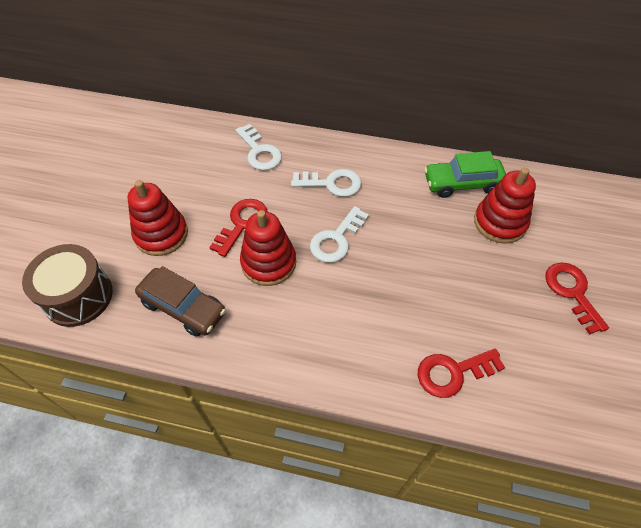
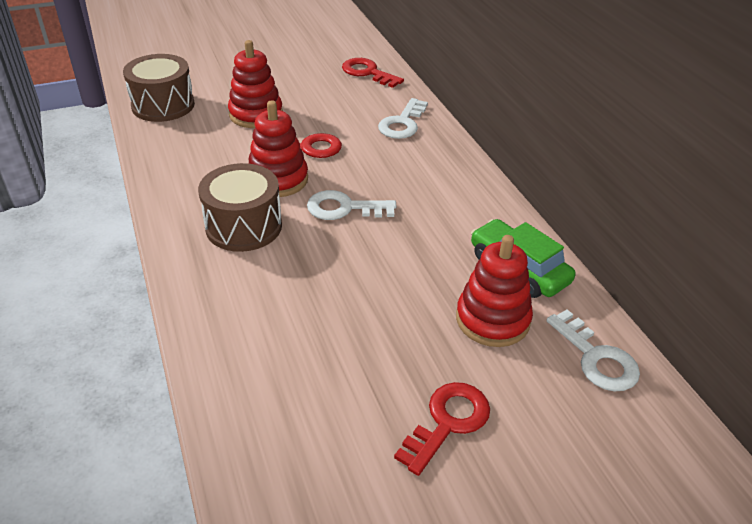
camera: 55 degrees right, 15 degrees down
(183, 307) = (192, 155): brown car -> none
(312, 313) = (244, 226): none -> brown drum
(332, 183) = (412, 179): white key -> white key (596, 358)
(453, 373) = (246, 349): red key -> red key (367, 73)

